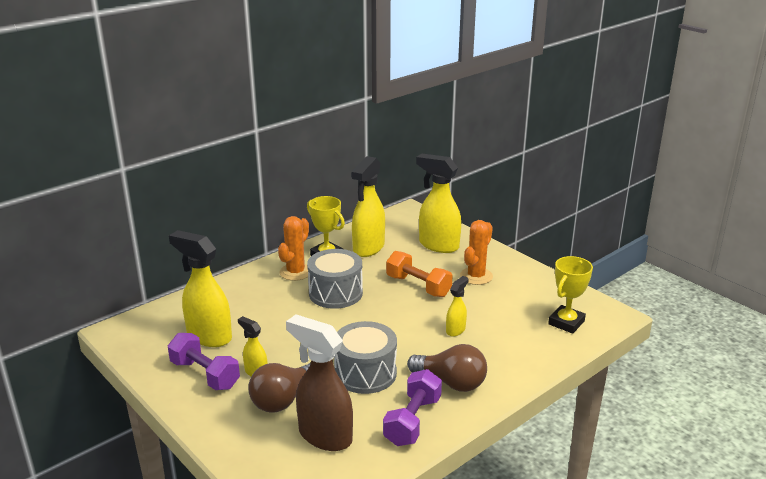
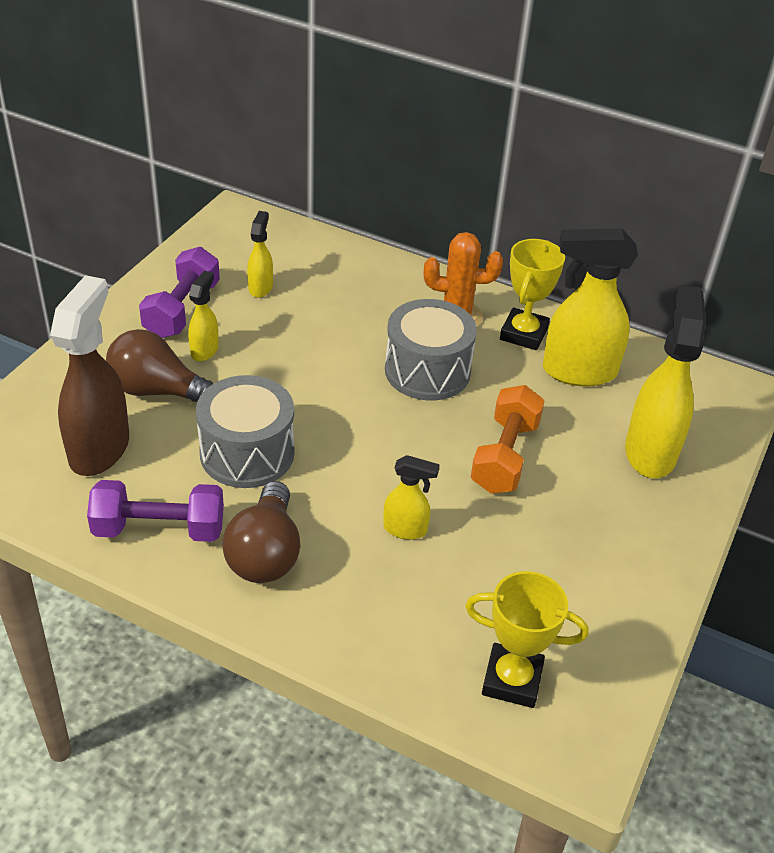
camera: 65 degrees right, 15 degrees up
(208, 336) = (260, 287): yellow spray bottle -> yellow spray bottle, size x0.51
(476, 276) = (584, 522): orange cactus -> none

